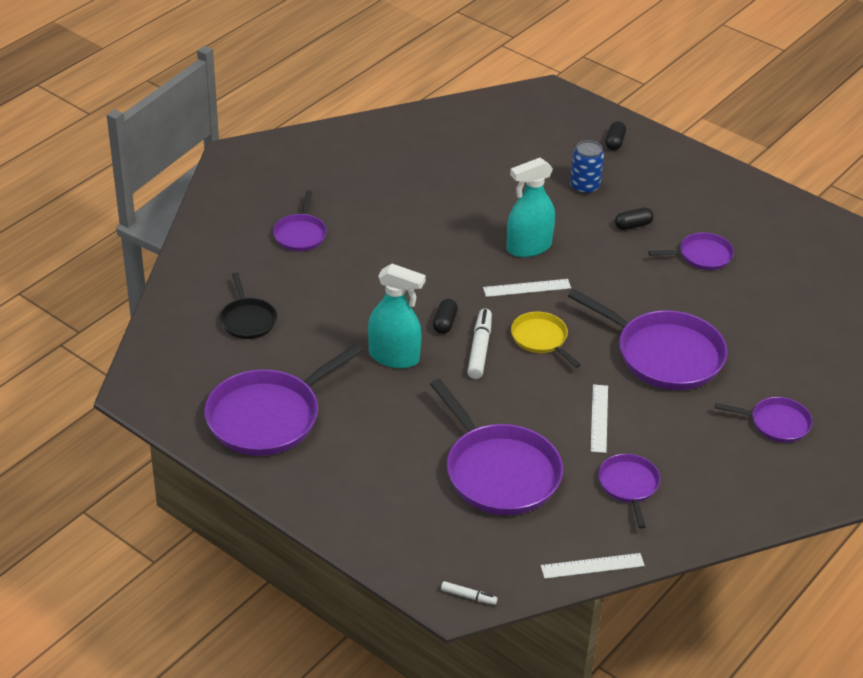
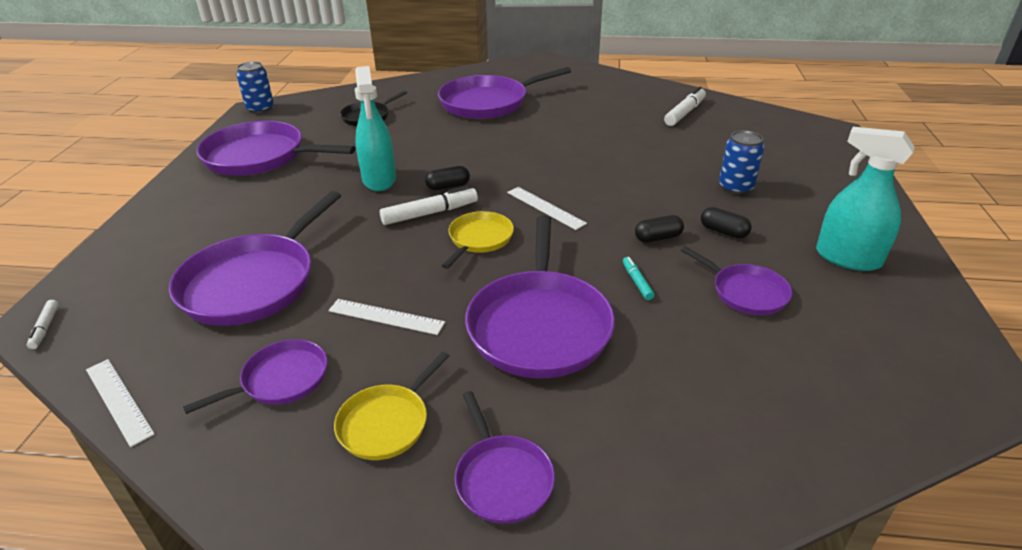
camera: 60 degrees right, 5 degrees down
(138, 387) = (260, 108): none -> blue can
(300, 234) = (488, 103): purple pan -> purple pan, size x1.87
(445, 140) = (684, 113): none -> white marker
(528, 247) = (604, 190): turquoise spray bottle -> turquoise spray bottle (847, 258)
(599, 418) = (386, 316): white ruler -> white ruler turned 45 degrees clockwise
(614, 142) = (827, 180): black capsule -> black capsule (658, 238)
(655, 293) = (637, 282): none -> turquoise marker
(703, 452) = (386, 423): none -> yellow pan

